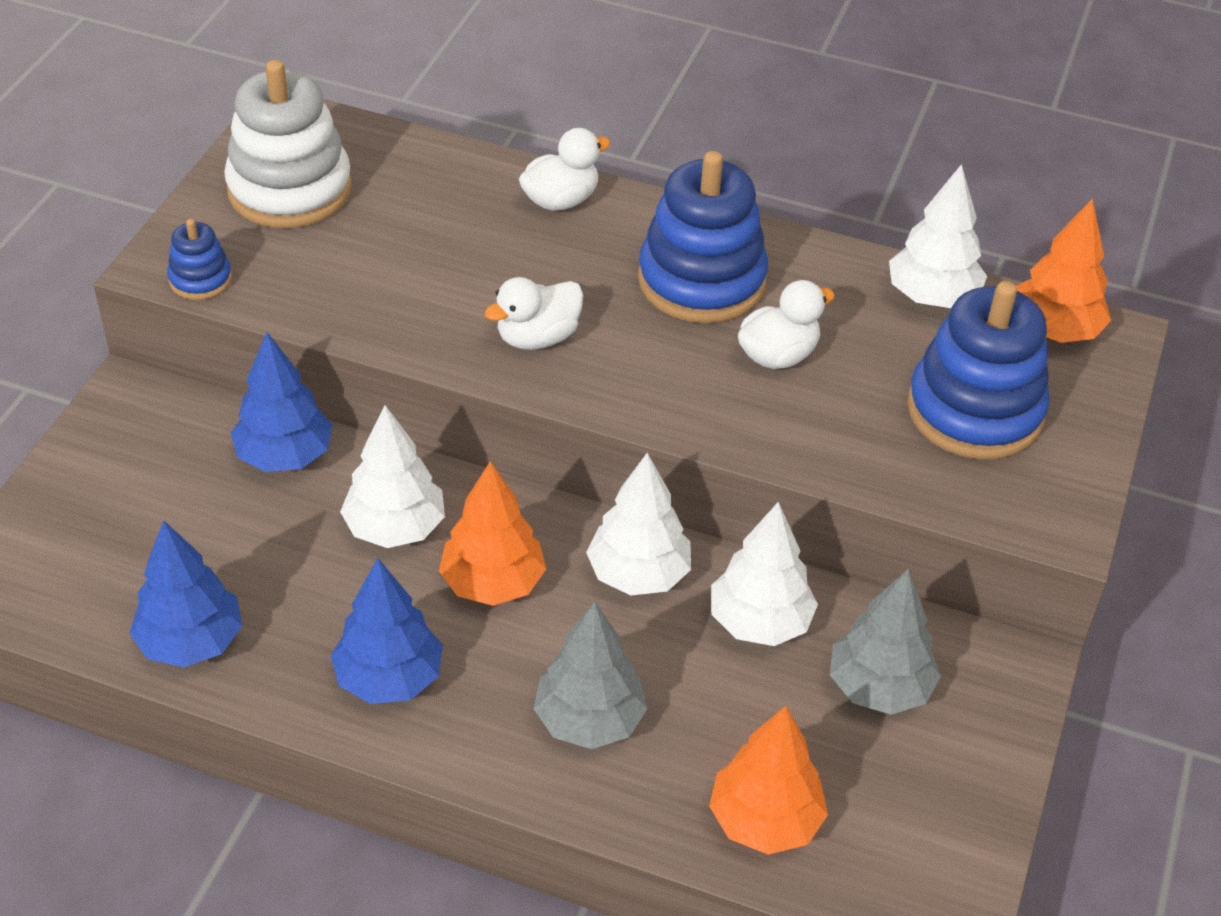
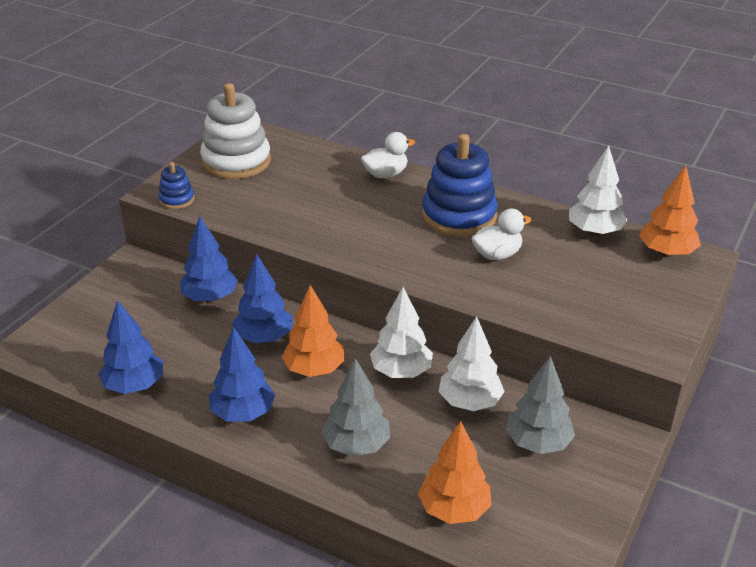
camera: 10 degrees right, 10 degrees down
(395, 528) = (264, 337): white tree -> blue tree
(537, 337) = (358, 237): white duck -> none
(975, 411) = (612, 290): blue stacking toy -> none

